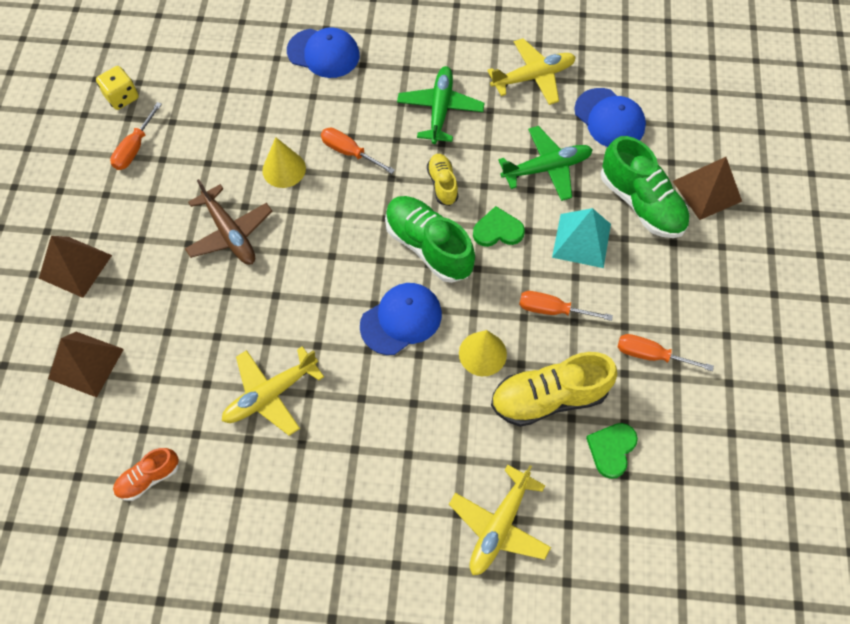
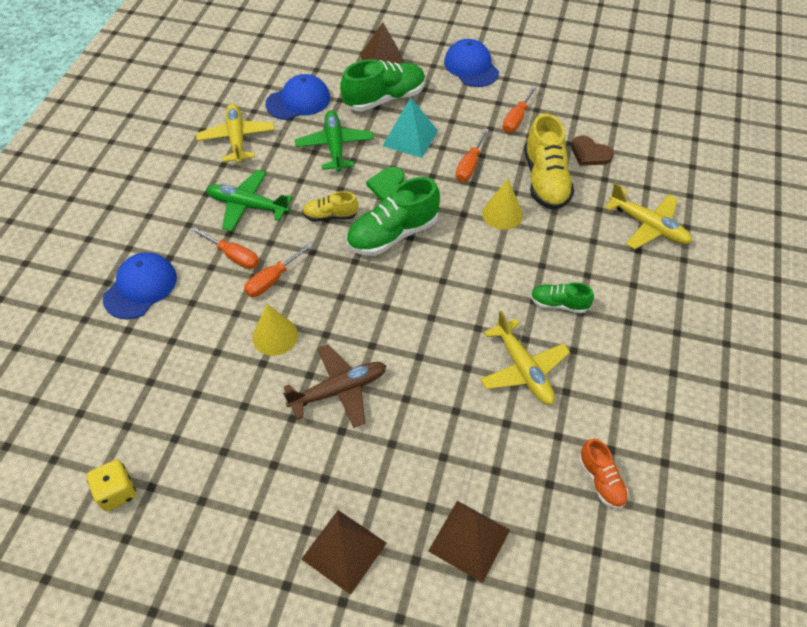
camera: 80 degrees left, 10 degrees down
(135, 148) = (198, 480): orange screwdriver -> orange screwdriver (233, 256)
(360, 425) = (559, 304): none -> green shoe
(401, 319) = (462, 263): blue cap -> blue cap (471, 67)
(611, 449) = (590, 153): green heart -> brown heart

